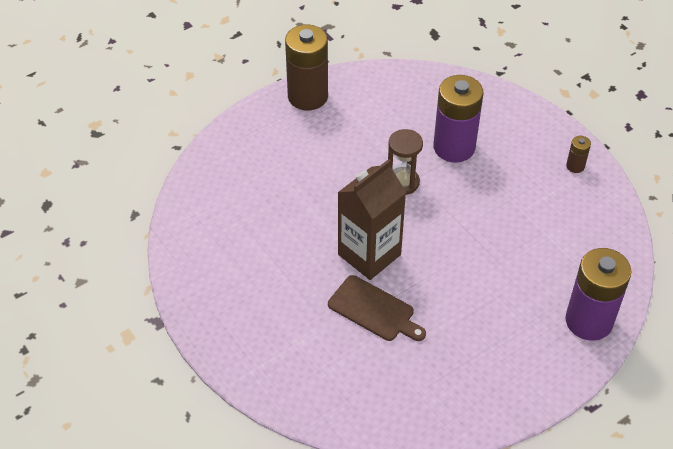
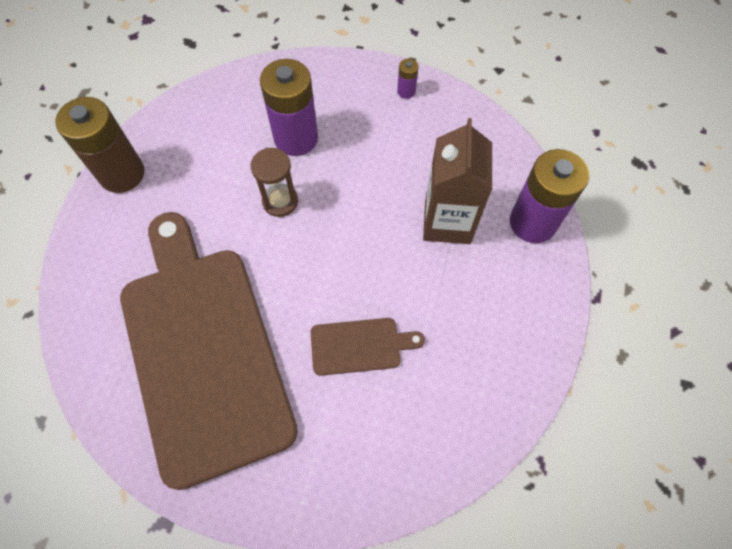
camera: 40 degrees left, 15 degrees up
(267, 240) = (203, 350): none -> brown cutting board
(369, 254) = (310, 293): brown carton -> brown carton (447, 221)
(575, 166) = (406, 91): brown battery -> purple battery

